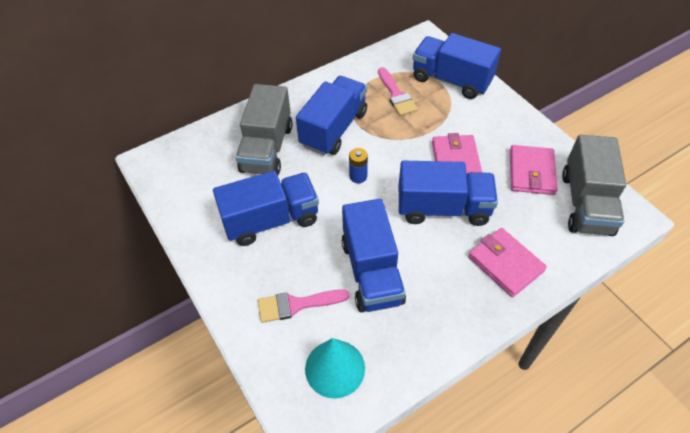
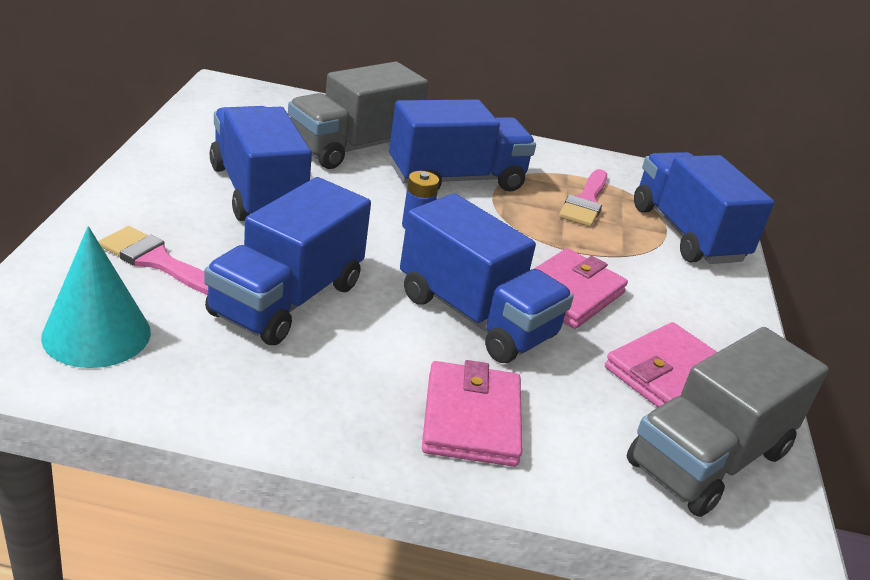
camera: 35 degrees right, 20 degrees down
(271, 220) = (257, 192): blue truck -> blue truck turned 135 degrees counterclockwise

